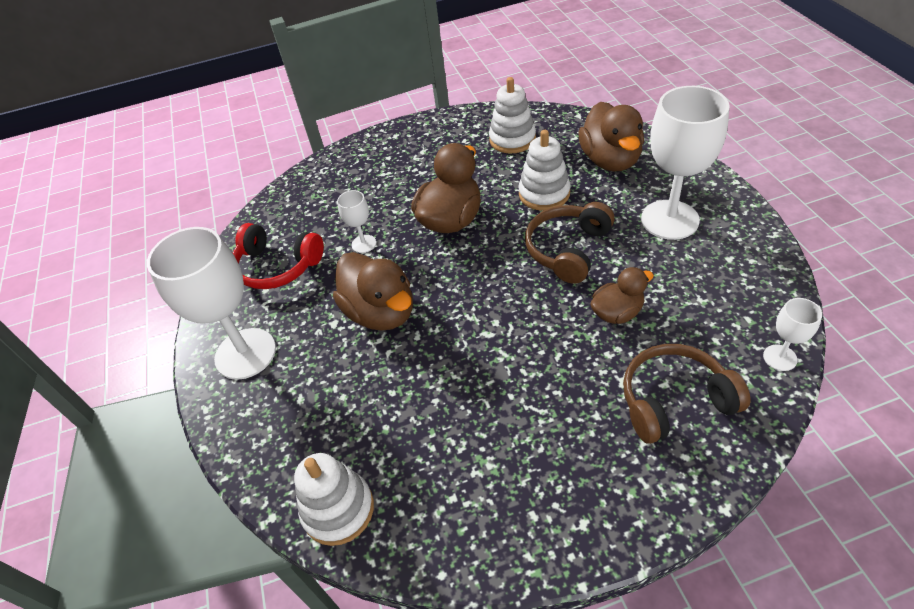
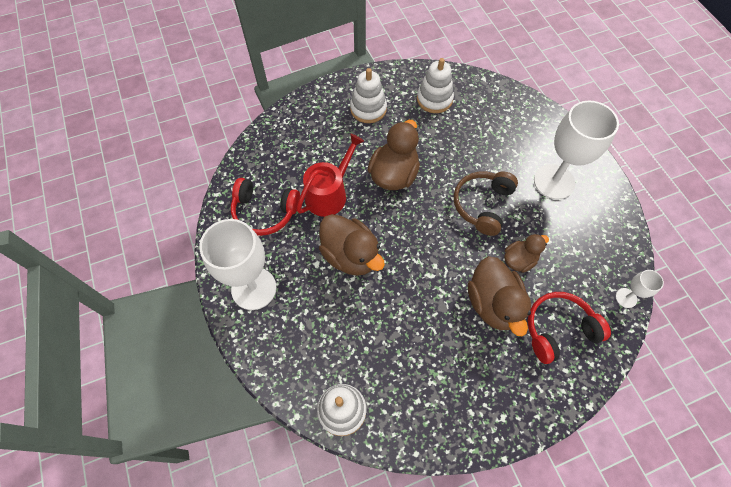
camera: 10 degrees left, 15 degrees up
(363, 244) = (329, 194): white goblet -> red watering can
(544, 194) = (462, 153): white stacking toy -> white stacking toy (368, 109)
(610, 160) = (510, 124): brown duck -> brown duck (493, 304)
(674, 400) = (558, 329): brown headphones -> red headphones

